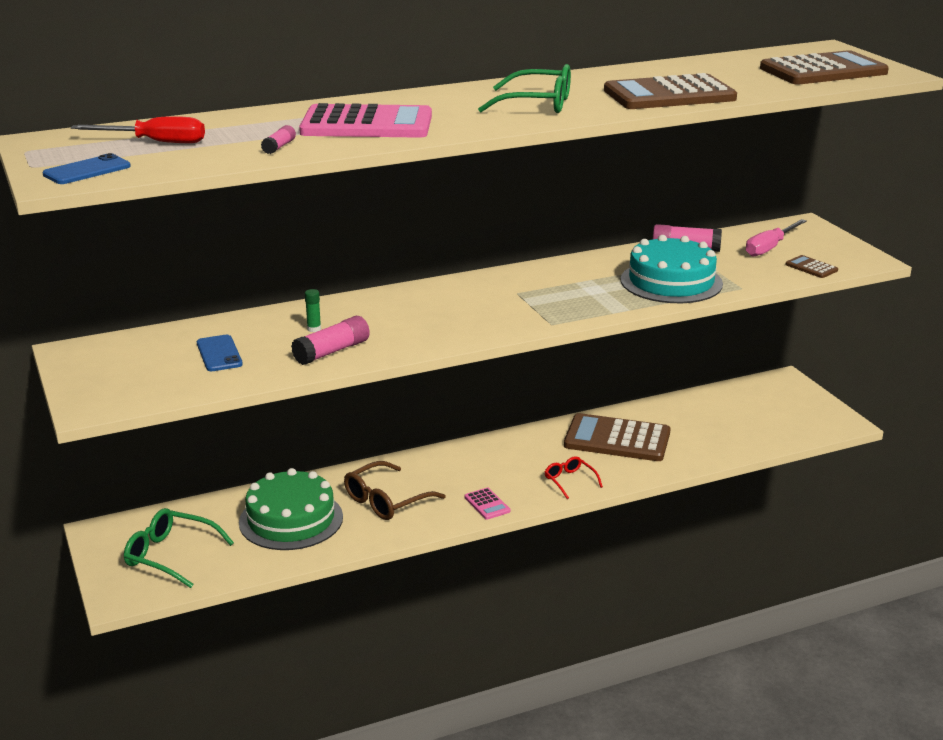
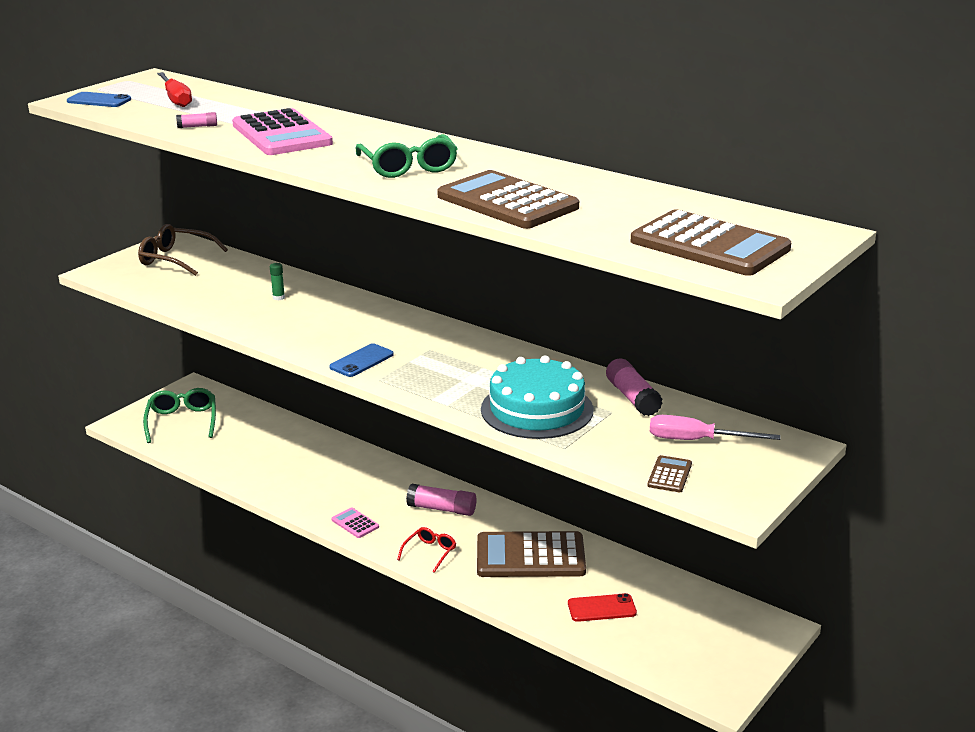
camera: 60 degrees right, 0 degrees up
(219, 354) = (208, 282): blue phone -> blue phone (361, 361)
(291, 519) = (262, 448): green cake -> none
(332, 351) = (245, 314): pink glue stick -> pink glue stick (442, 509)
(386, 501) = (321, 477): brown glasses -> brown glasses (176, 259)
(487, 504) = (355, 523): pink calculator -> pink calculator turned 105 degrees clockwise
(617, 439) = (530, 556): brown calculator -> brown calculator turned 75 degrees counterclockwise
(711, 432) = (601, 608): none -> red phone

